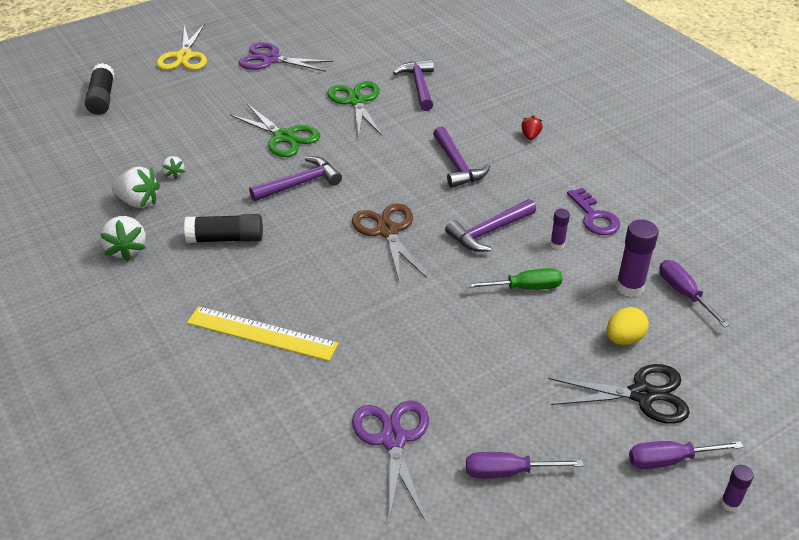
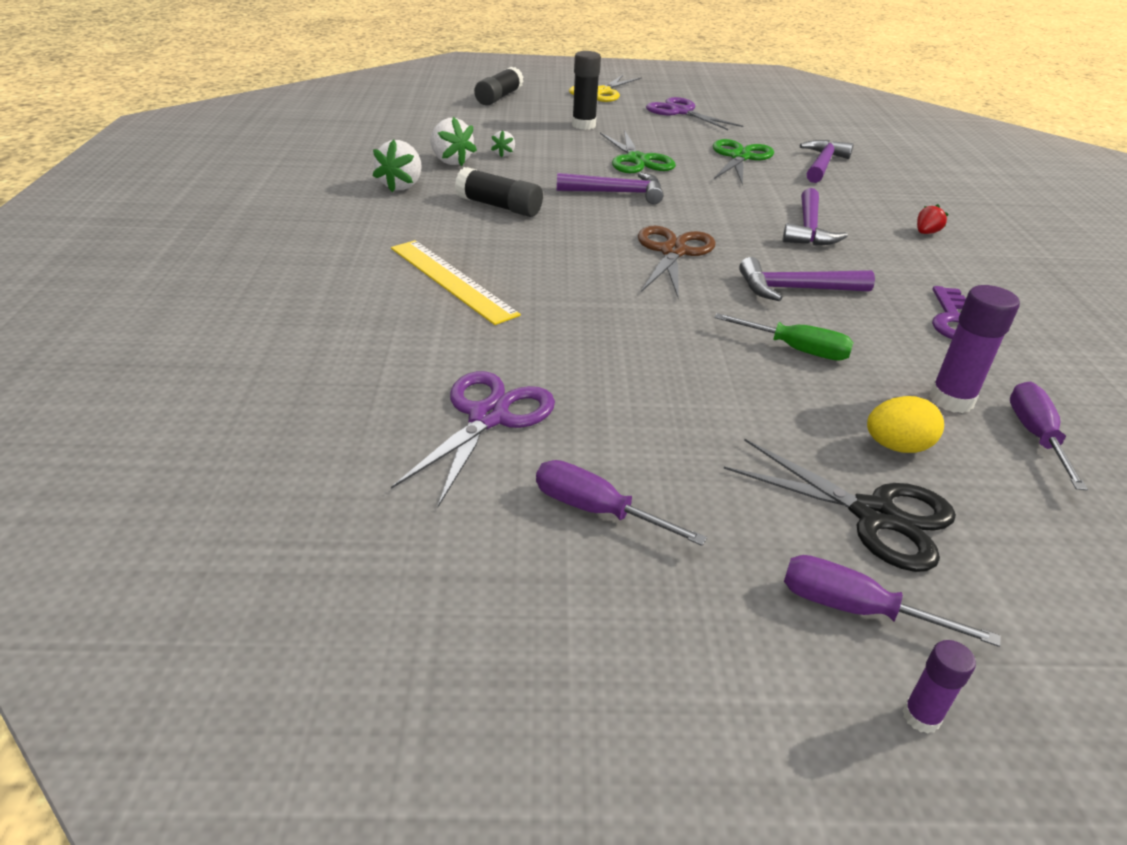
camera: 30 degrees right, 5 degrees down
(207, 109) = (583, 125): none -> black glue stick
(557, 244) = (878, 327): purple glue stick -> none

